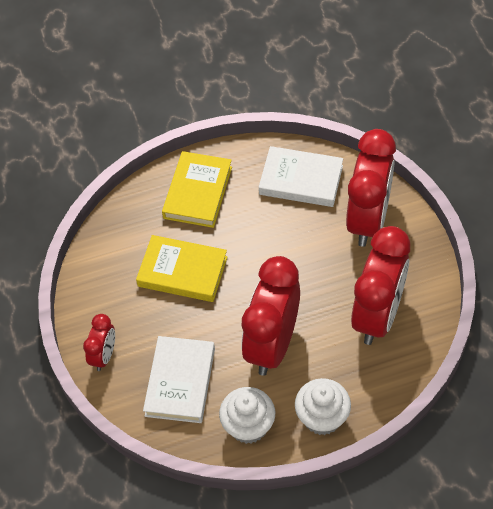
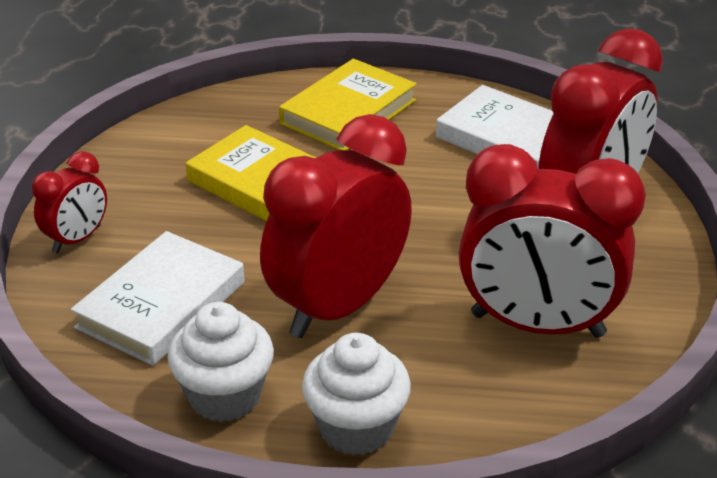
camera: 20 degrees right, 20 degrees down
(377, 315) = (537, 325): red clock -> red clock turned 60 degrees clockwise

